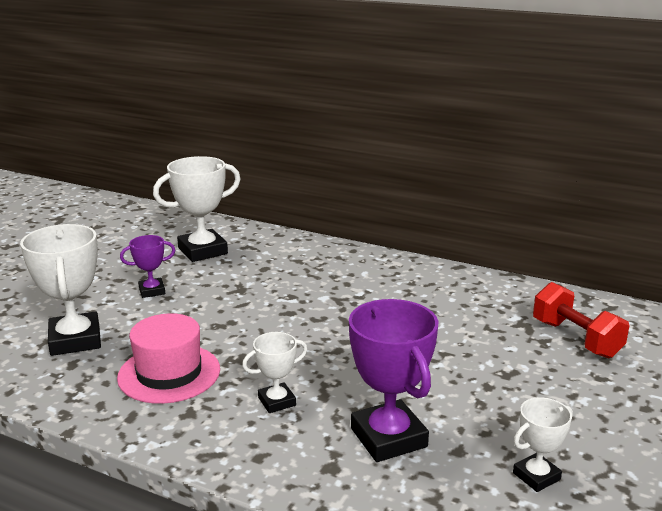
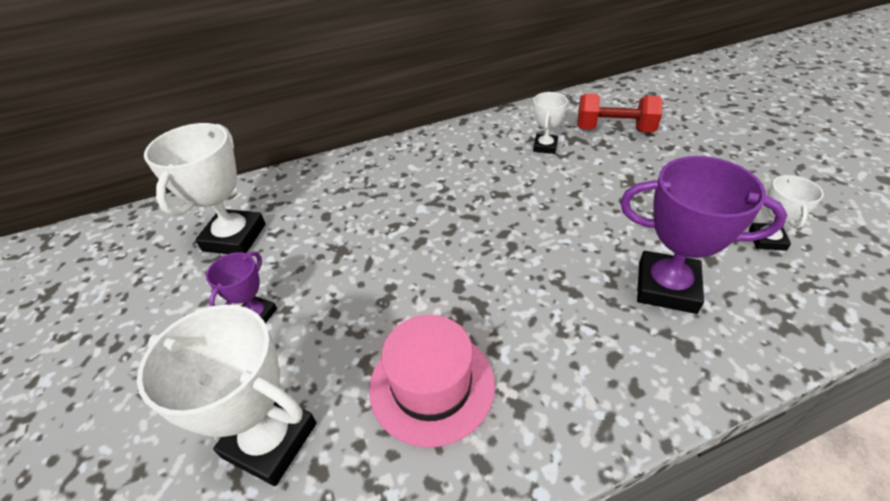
camera: 45 degrees left, 20 degrees up
(277, 401) = (556, 328): white trophy -> white trophy (545, 147)

